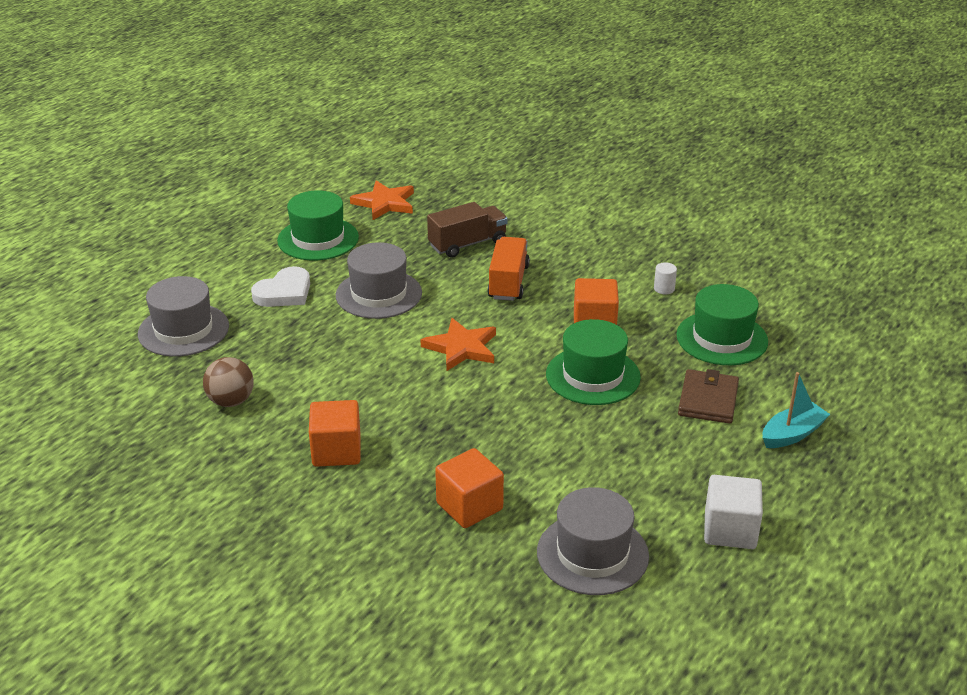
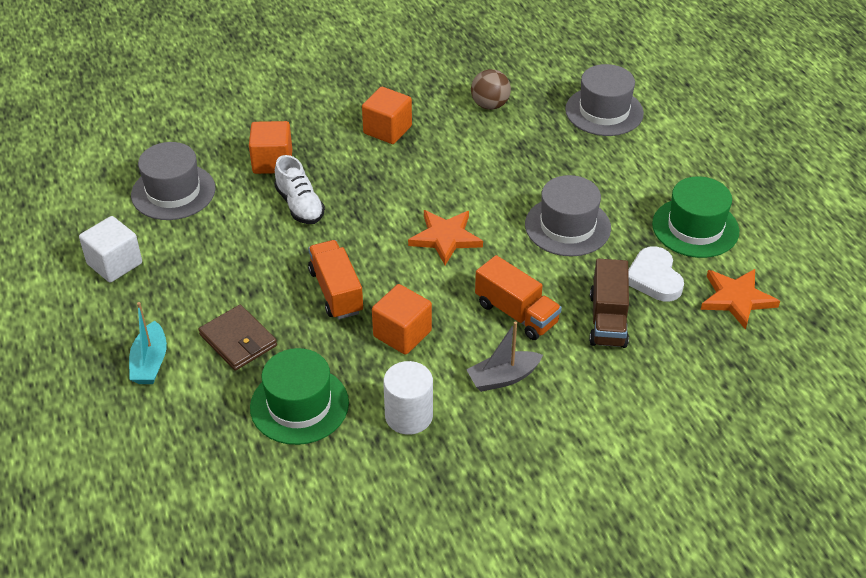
camera: 125 degrees right, 10 degrees up
(284, 292) = (616, 177): white heart -> white heart (654, 278)
(513, 451) = (300, 205): none -> white shoe
(578, 265) = (503, 378): none -> grey boat
(593, 376) = (336, 291): green hat -> orange truck
(664, 289) = (409, 416): white cylinder -> white cylinder, size x1.98

